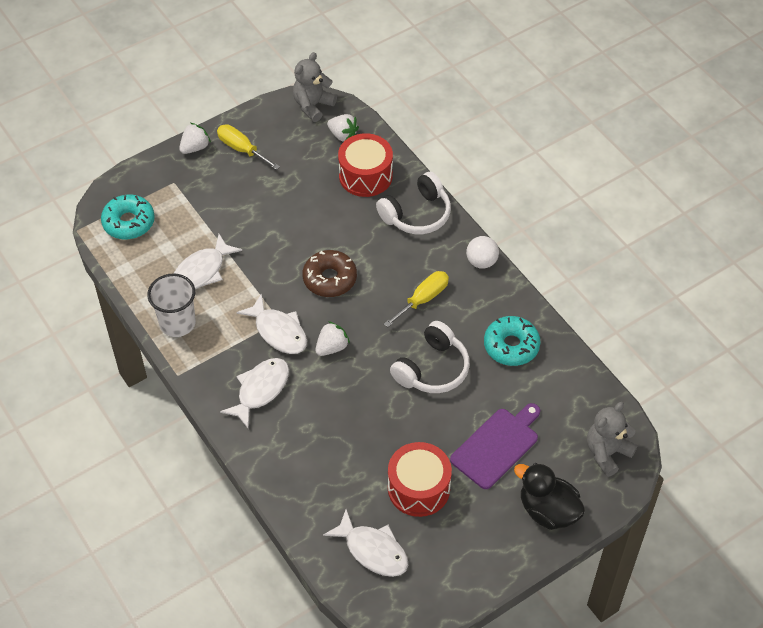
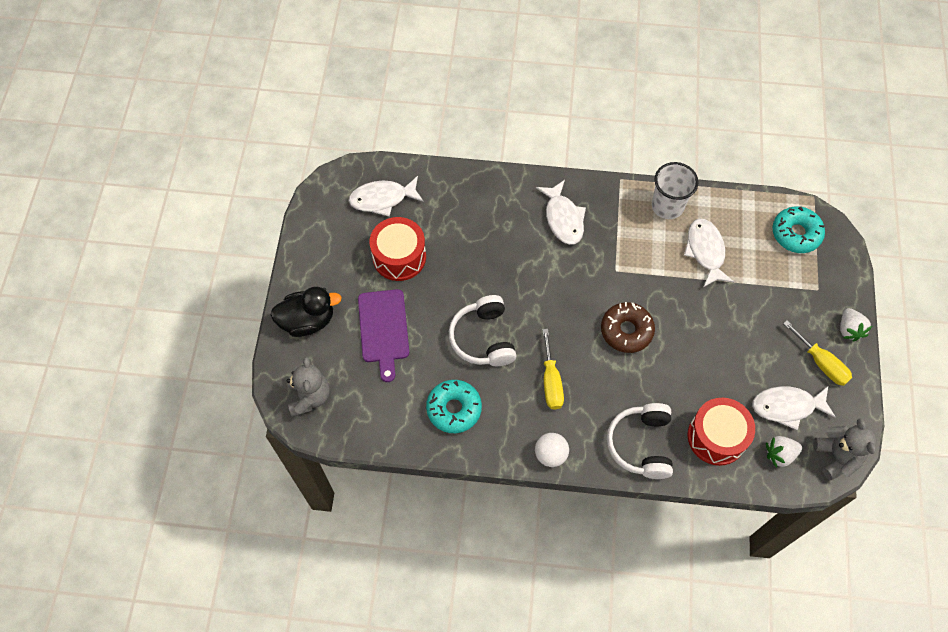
camera: 130 degrees right, 10 degrees up
(242, 149) = (821, 363): yellow screwdriver -> yellow screwdriver turned 60 degrees clockwise
(278, 331) = (605, 263): white fish -> white fish (787, 406)
(332, 347) = (561, 287): white strawberry -> none

